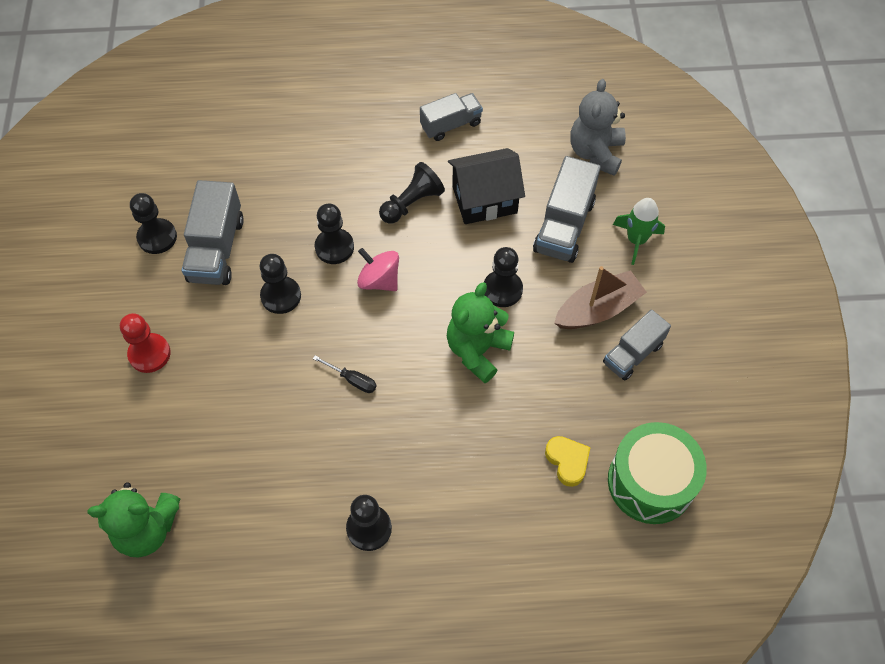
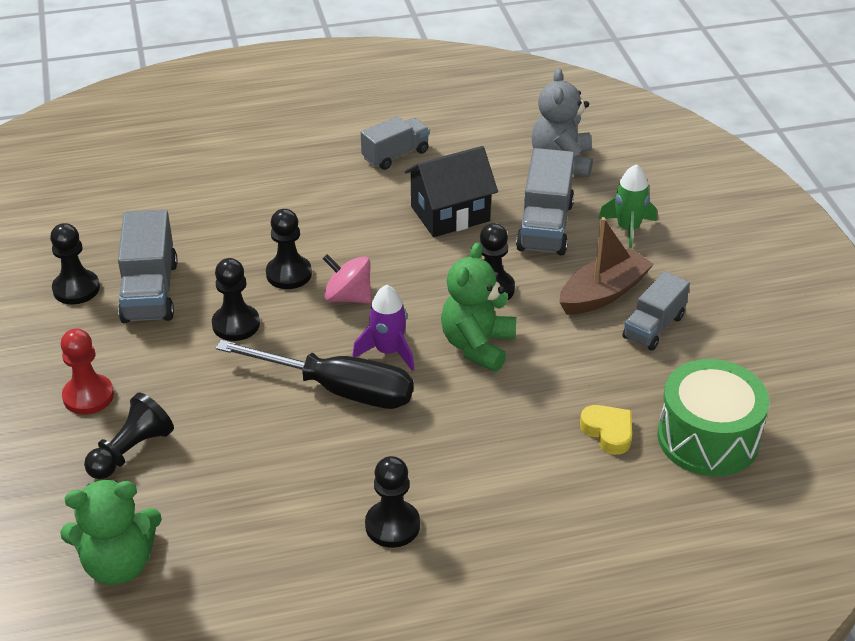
camera: 10 degrees left, 20 degrees down
(352, 380) = (339, 390): black screwdriver -> black screwdriver, size x2.43
(401, 345) = (388, 351): none -> purple rocket
(412, 203) = (368, 226): black pawn -> black pawn (131, 451)

